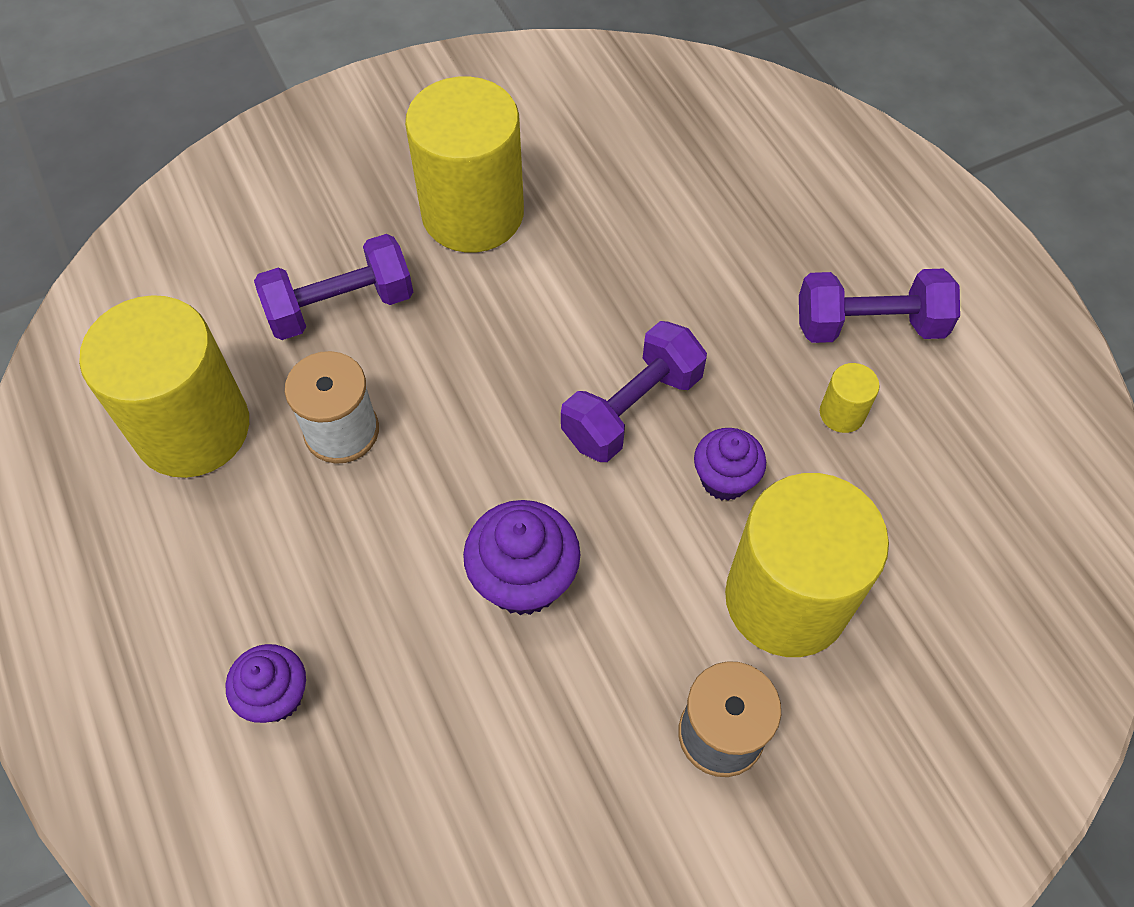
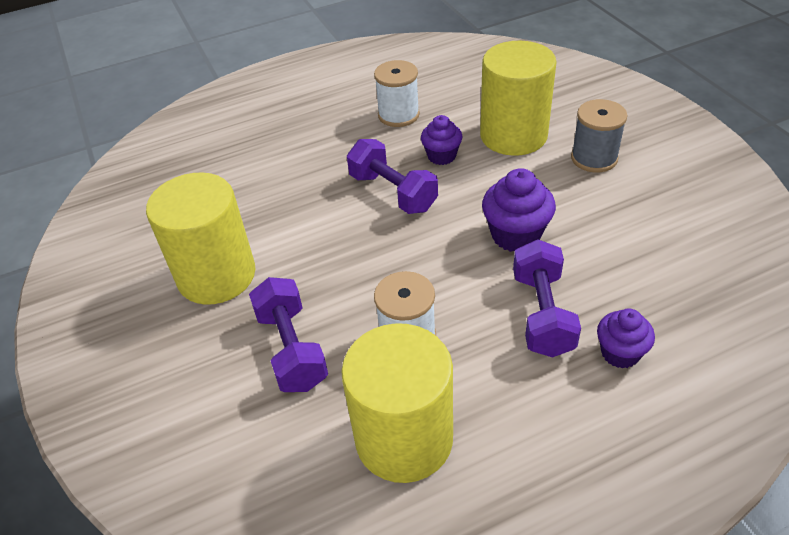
camera: 85 degrees left, 15 degrees down
(842, 413) = (398, 115): yellow cylinder -> white spool
(869, 325) = (341, 104): purple dumbbell -> purple dumbbell (542, 314)

